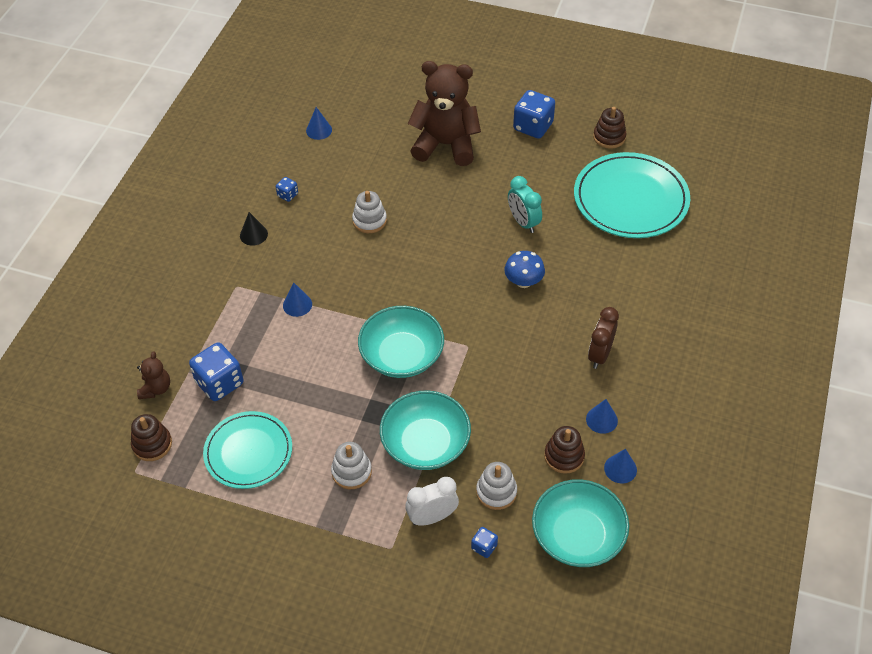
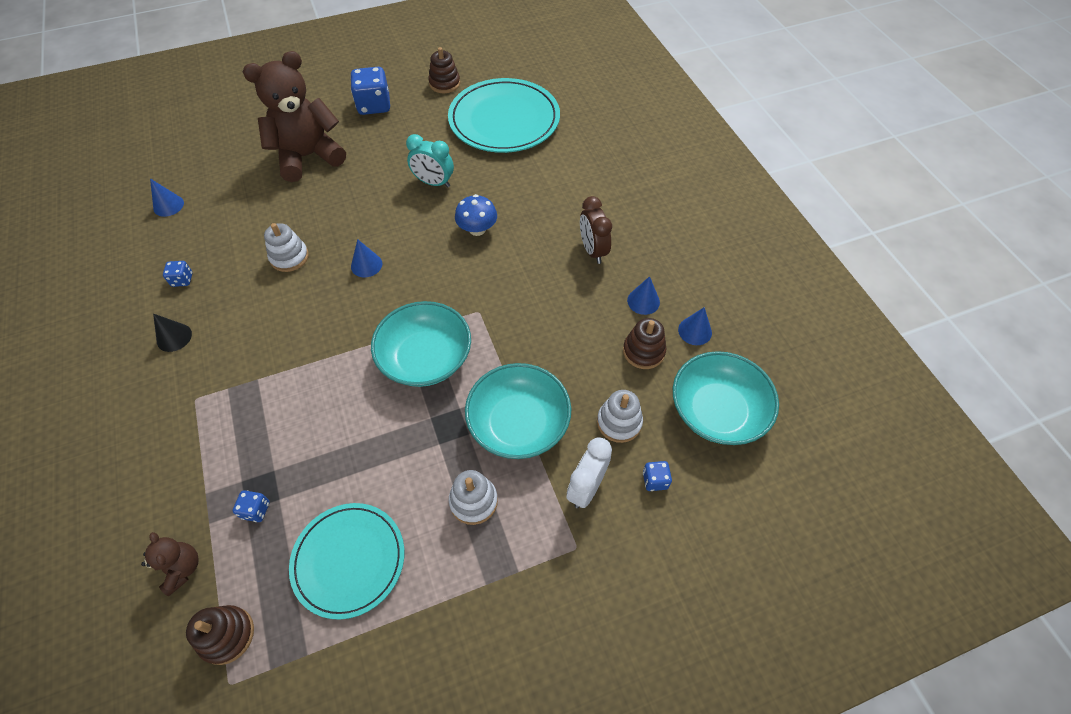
camera: 40 degrees left, 5 degrees up
(219, 383) = (256, 510): blue dice -> blue dice, size x0.49
(297, 304) = (279, 376): blue cone -> blue cone (366, 265)

